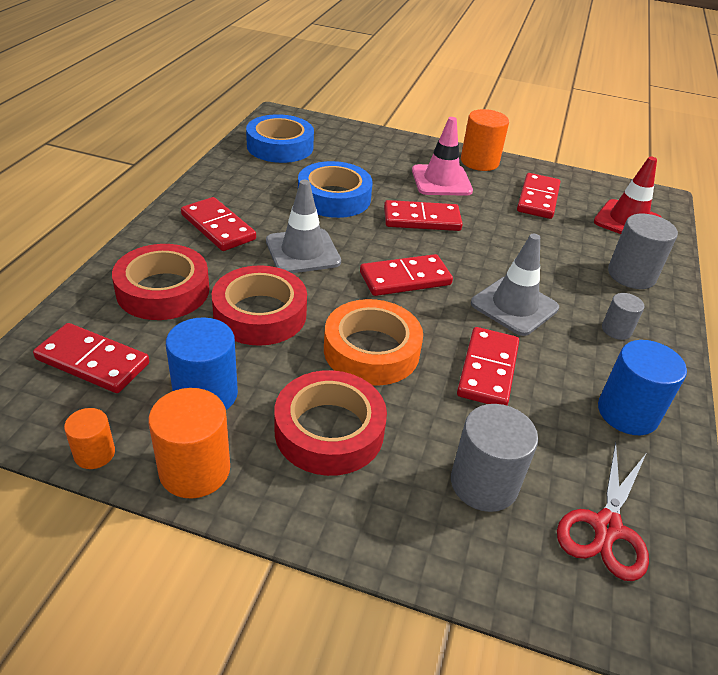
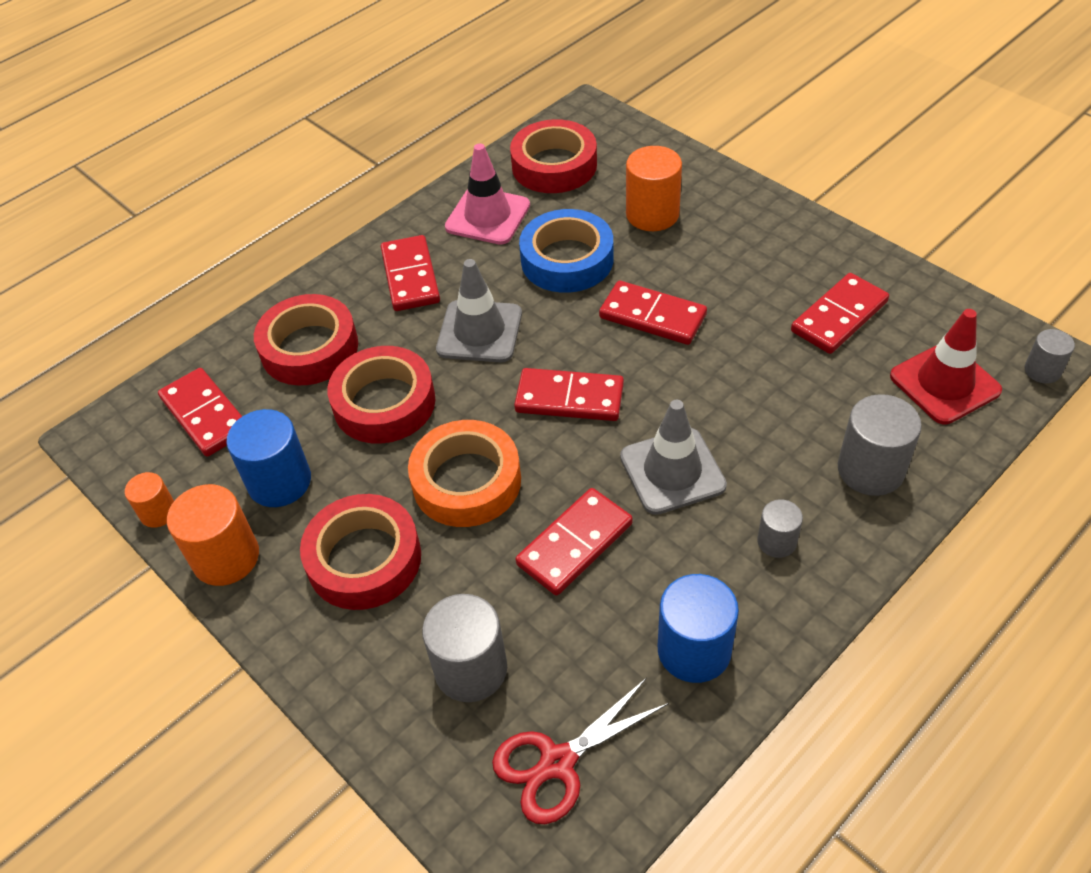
camera: 35 degrees right, 10 degrees up
(280, 146) = (554, 165): blue tape -> red tape
(441, 181) = (724, 260): pink traffic cone -> pink traffic cone (488, 216)
(479, 162) = (803, 237): orange cylinder -> orange cylinder (652, 214)
(670, 205) = (1042, 370): none -> grey cylinder

